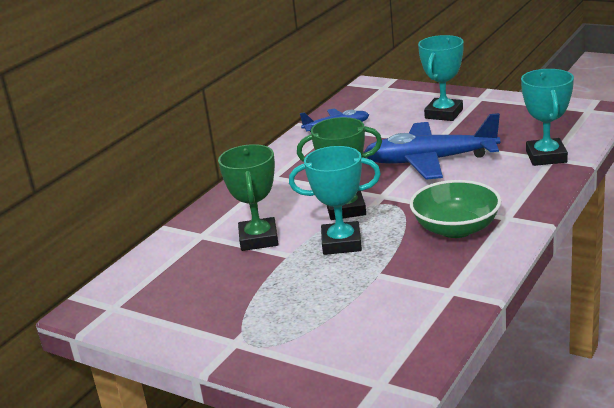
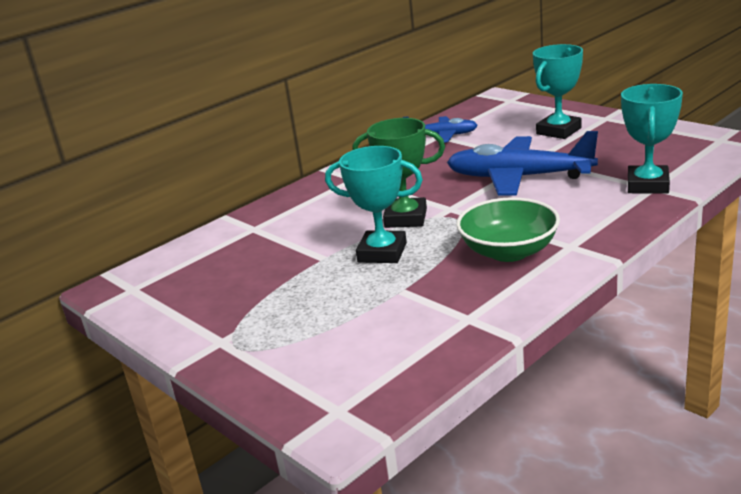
camera: 15 degrees right, 0 degrees up
(258, 239) = (304, 239): green trophy -> none

